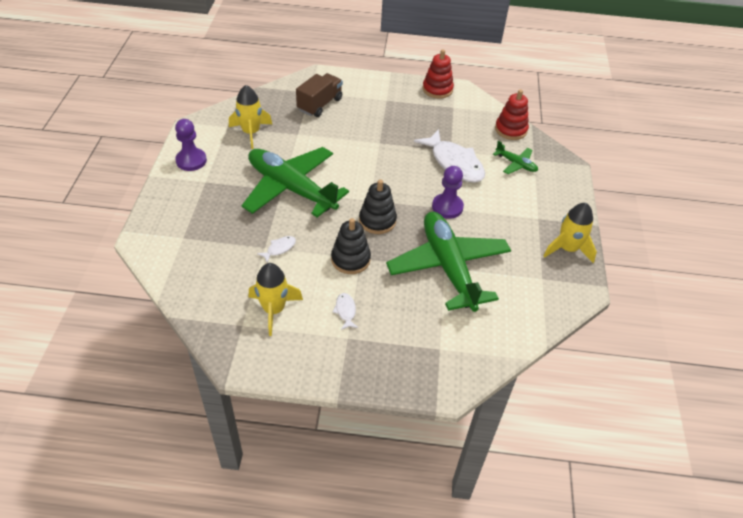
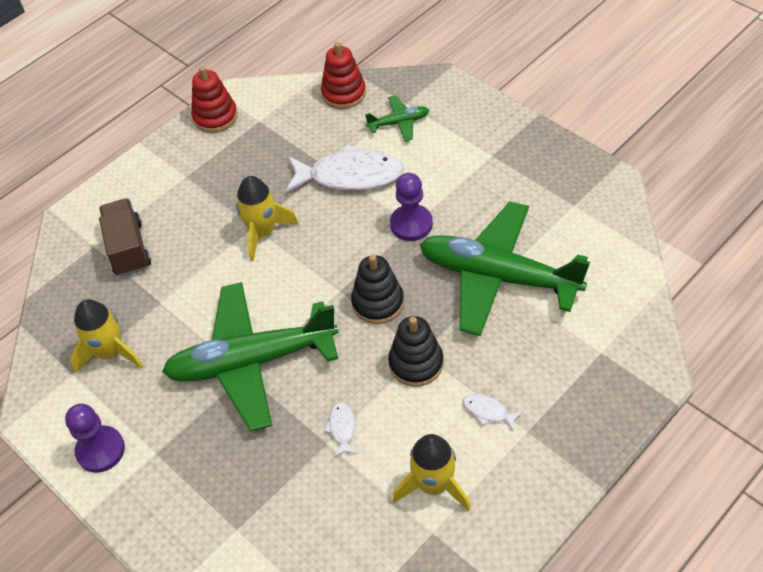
camera: 45 degrees left, 5 degrees up
(568, 249) = (552, 158): yellow rocket -> yellow rocket (263, 232)

